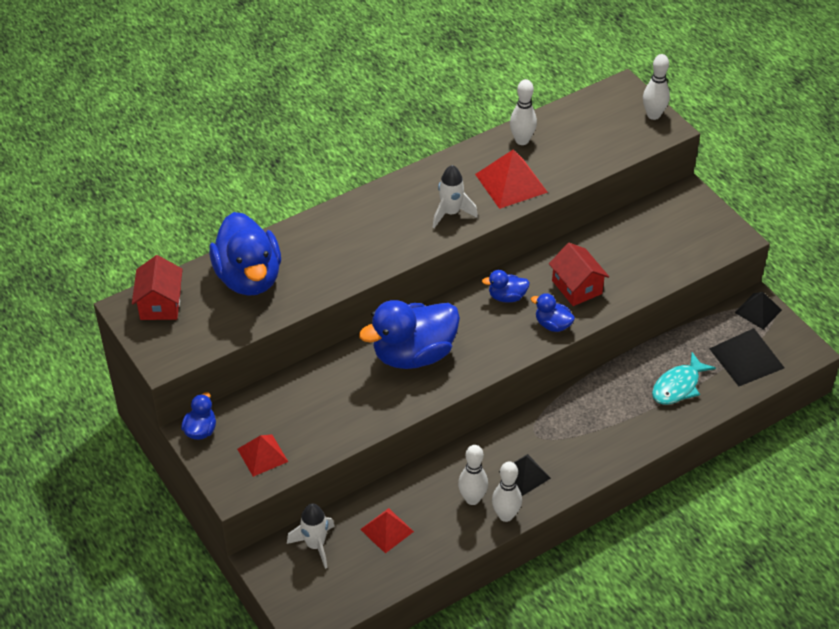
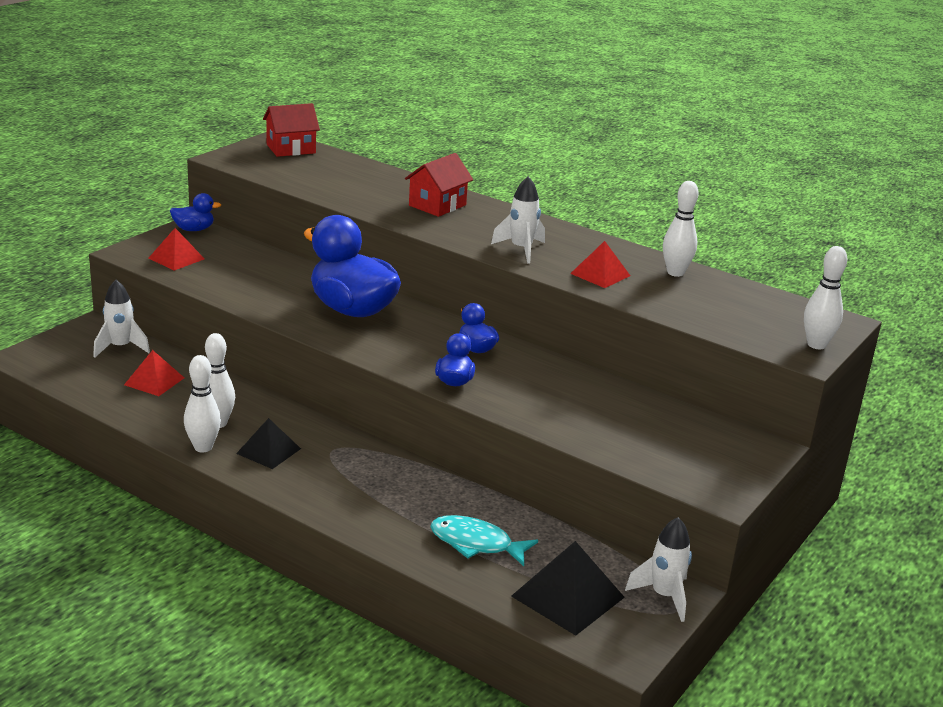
camera: 65 degrees right, 20 degrees down
(249, 278) = (350, 175): blue duck -> none
(511, 183) = (600, 274): red pyramid -> red pyramid, size x0.65
(577, 287) = (527, 389): red house -> red house (437, 205)
(758, 311) = (664, 596): black pyramid -> white rocket

